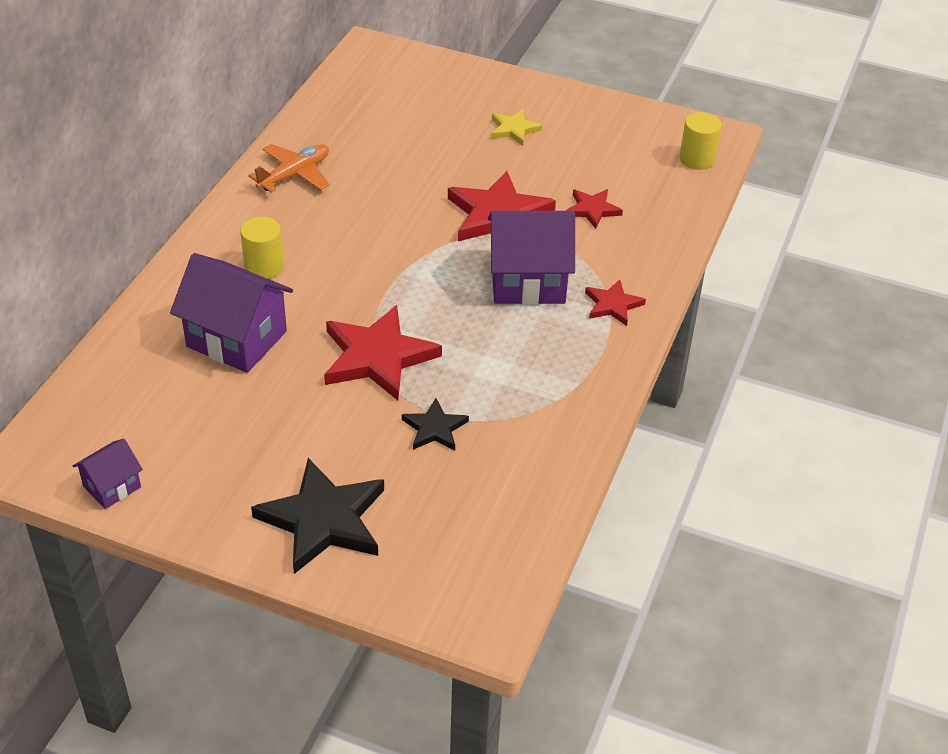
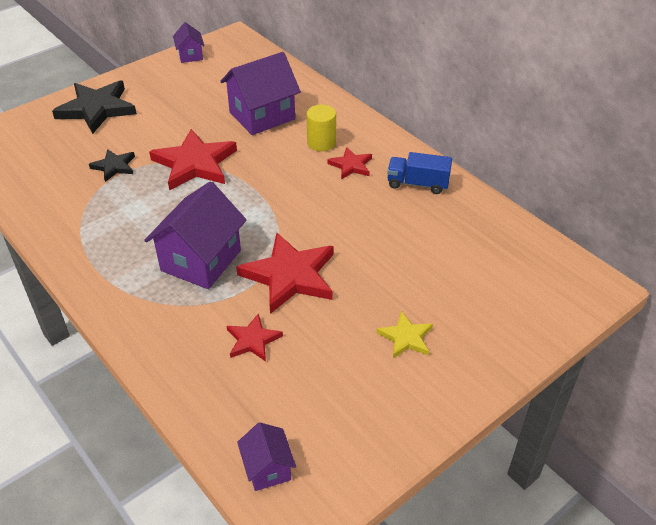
camera: 120 degrees right, 0 degrees up
(294, 175) = (417, 184): orange plane -> blue truck
(613, 305) = (134, 297): red star -> red star (351, 165)
(697, 159) = (267, 468): yellow cylinder -> purple house

